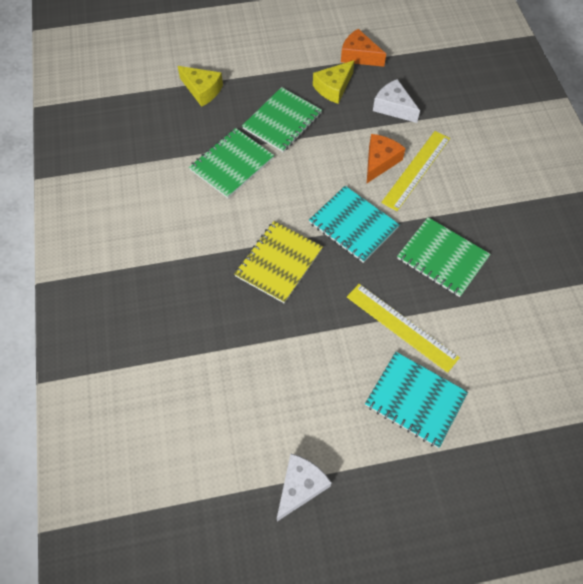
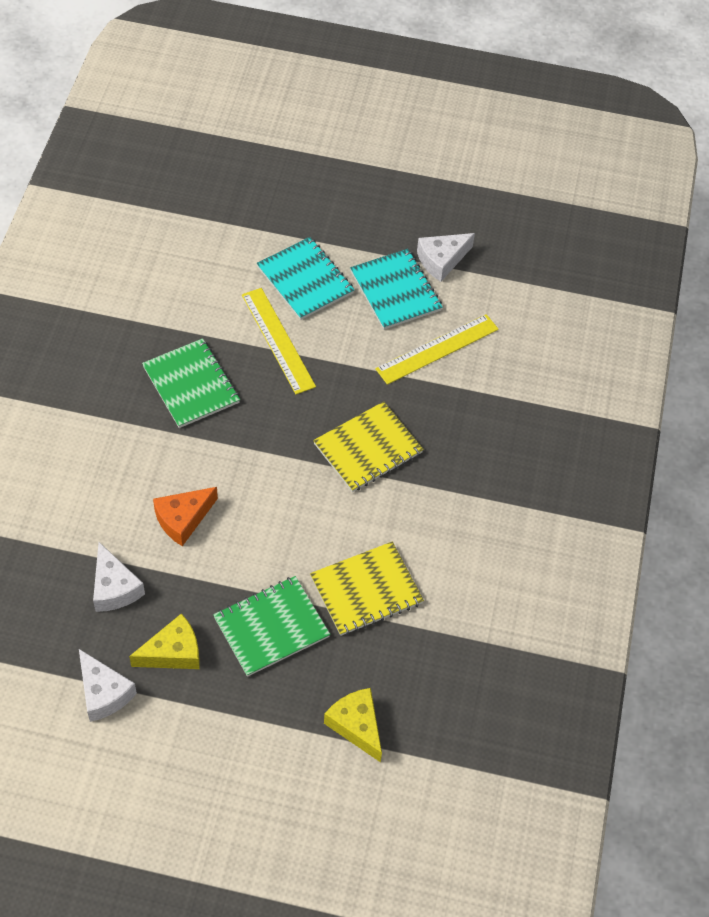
camera: 160 degrees left, 5 degrees down
(232, 164) = (366, 590): green notebook -> yellow notebook
(353, 225) = (263, 456): turquoise notebook -> turquoise notebook (395, 291)
(359, 56) = (103, 693): orange cheese -> white cheese
(416, 170) = (147, 491): yellow ruler -> yellow ruler (437, 349)

